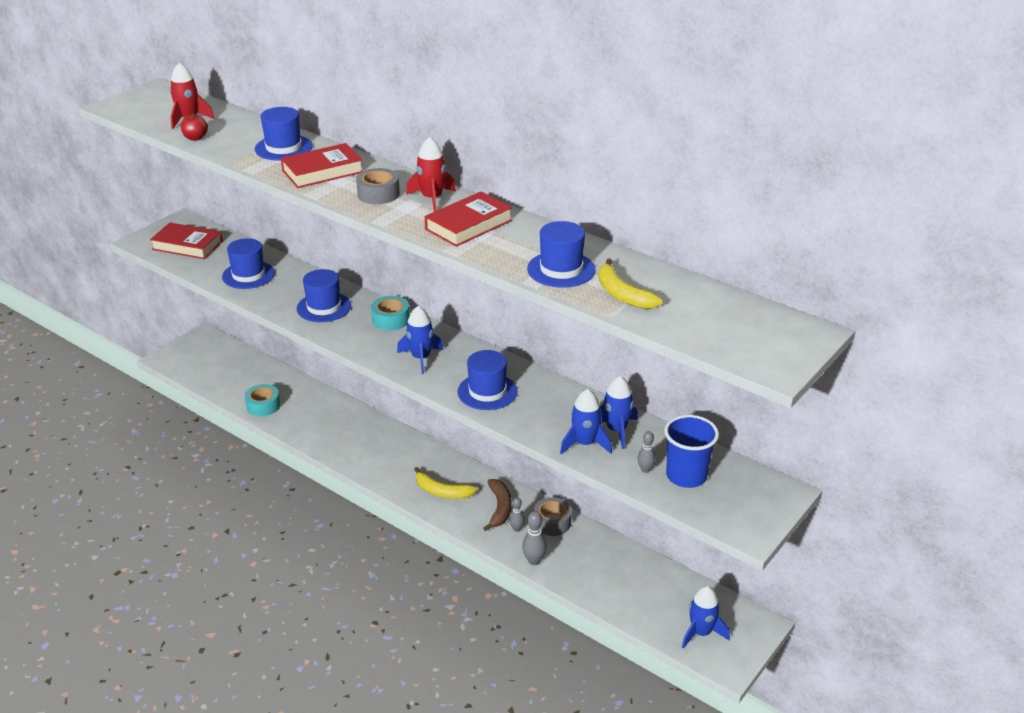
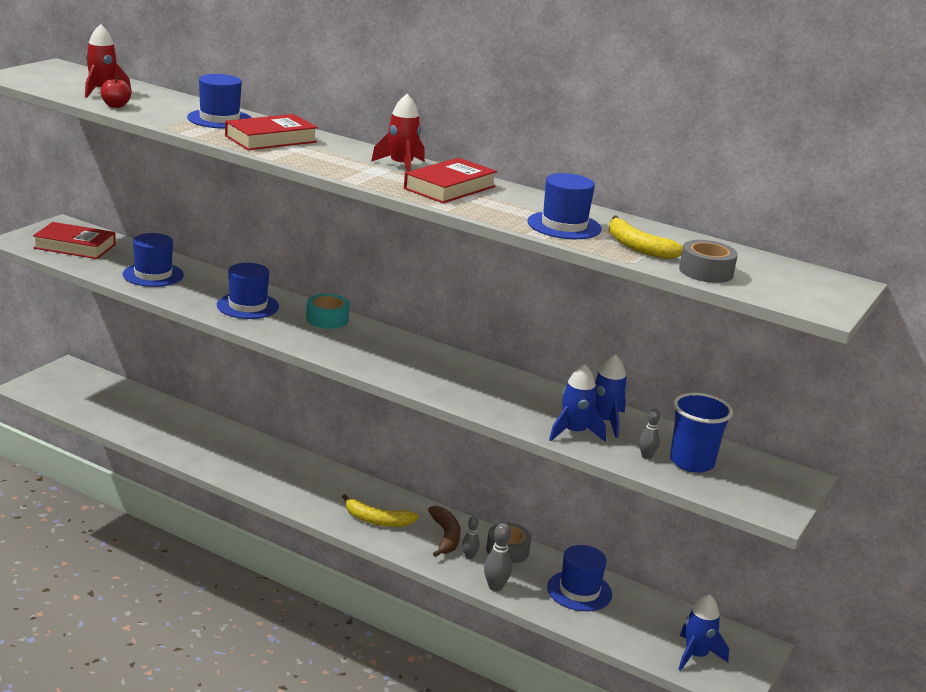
camera: 10 degrees left, 10 degrees down
(263, 406) = (152, 435): turquoise tape -> none
(378, 194) = (340, 159): grey tape -> grey tape (706, 272)
(421, 358) = (370, 353): blue rocket -> none
(487, 391) = (453, 385): blue hat -> blue hat (579, 591)

